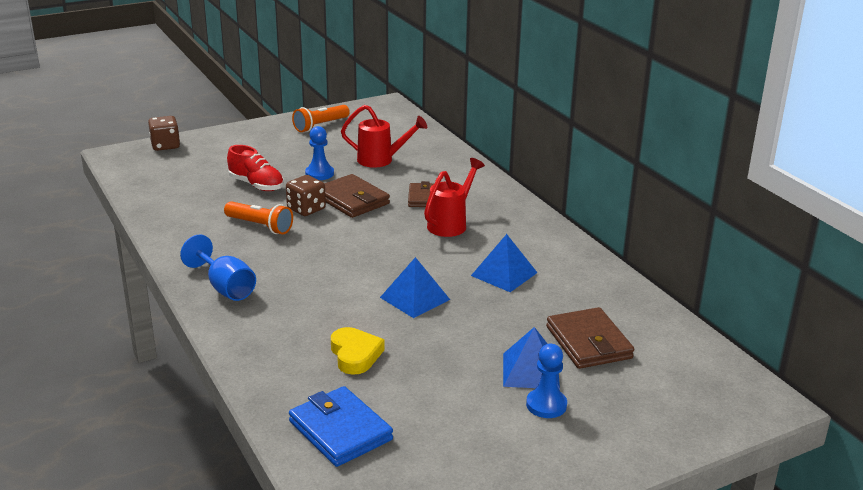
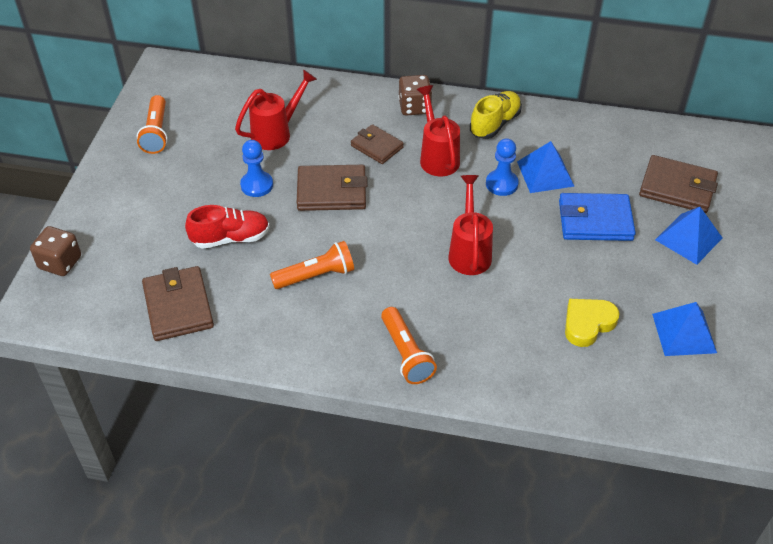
camera: 50 degrees left, 20 degrees up
(172, 193) = (178, 306): none -> brown wallet
(225, 287) = (406, 354): blue goblet -> orange flashlight
(306, 209) = (316, 229): brown dice -> brown dice (414, 107)
(340, 431) = (685, 387): blue wallet -> blue wallet (595, 220)
(355, 355) = (588, 324): yellow heart -> yellow heart turned 60 degrees counterclockwise
(366, 274) = (469, 251): none -> red watering can
(415, 298) = (535, 243): blue pyramid -> blue pyramid (684, 333)
(527, 232) = (495, 124): none -> yellow shoe
(546, 405) = (736, 256): blue pawn -> blue pawn (501, 184)

